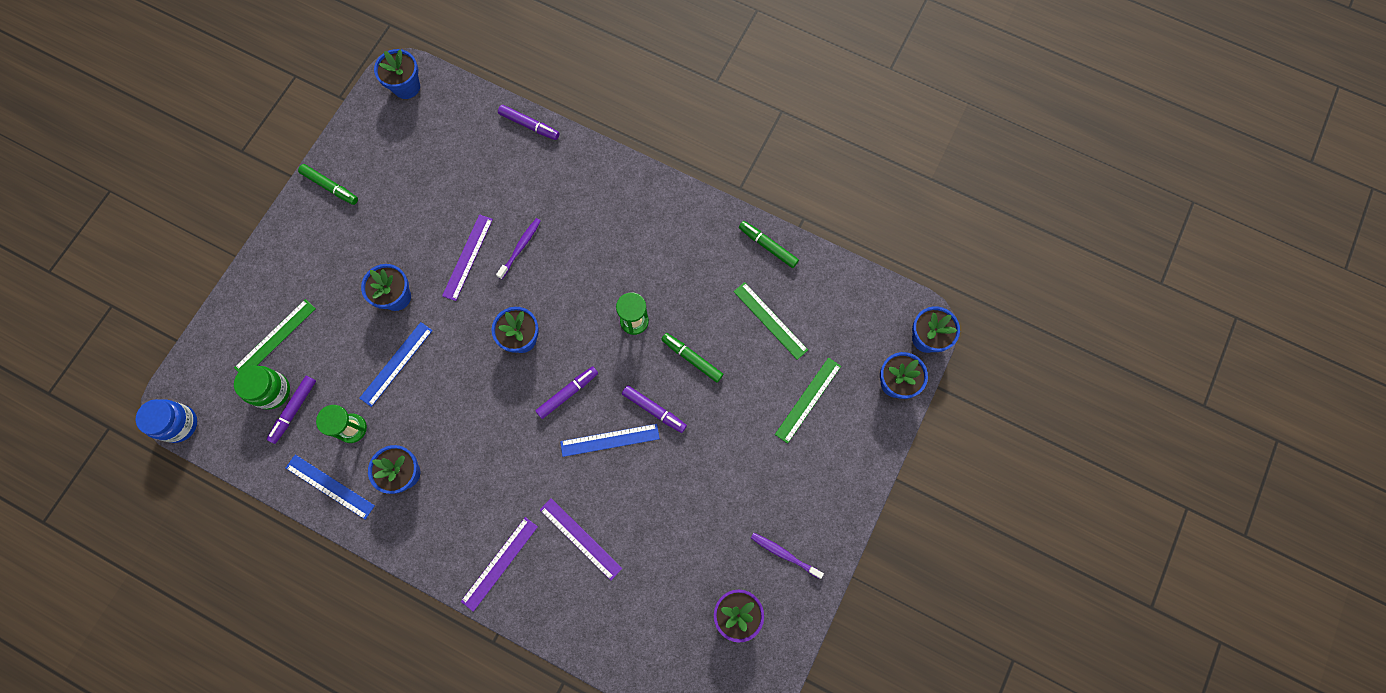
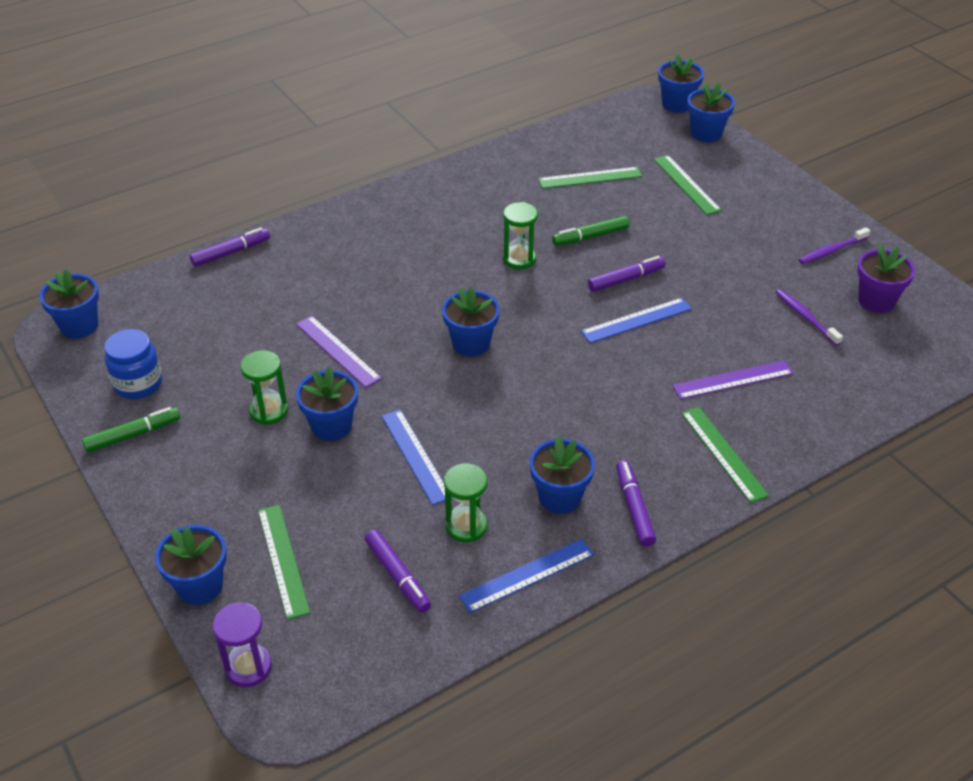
camera: 60 degrees left, 30 degrees down
(179, 424) = (317, 714): blue jar -> blue jar (138, 384)
(193, 368) = (248, 667): none -> purple hourglass
(236, 305) = (200, 586): none -> blue flower pot
(272, 391) = (354, 589): green jar -> none
(390, 251) = (269, 411): none -> green hourglass
(500, 563) = (723, 453): purple ruler -> green ruler
(520, 247) = (365, 307): purple toothbrush -> purple toothbrush (805, 317)
(567, 393) = (561, 332): purple marker -> purple marker (634, 508)
(610, 440) = (636, 320): blue ruler -> blue ruler turned 45 degrees clockwise
(768, 246) = (514, 153): green marker -> none

